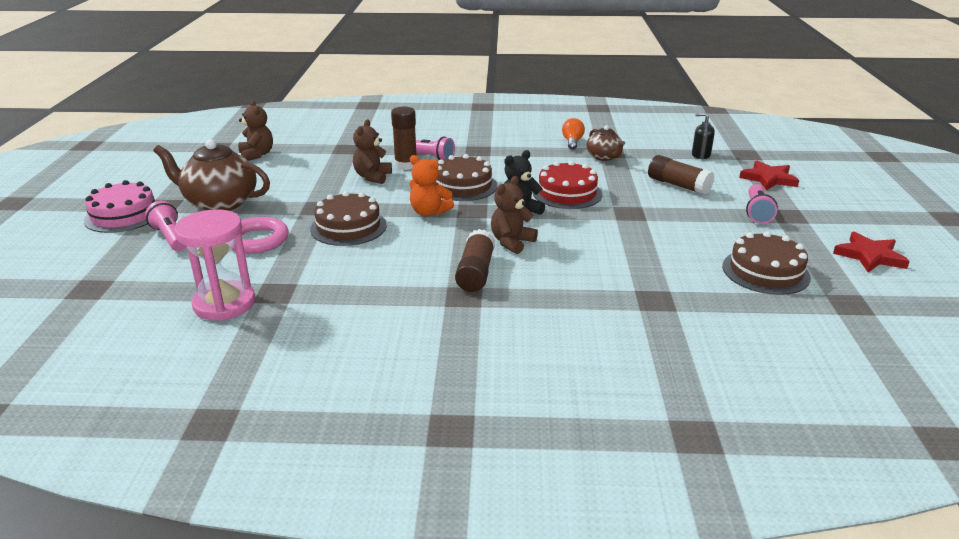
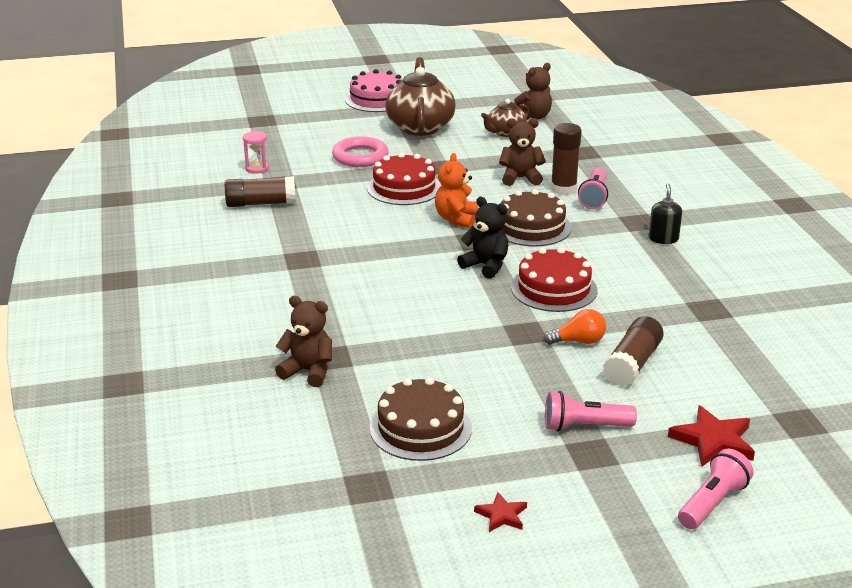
camera: 75 degrees right, 0 degrees up
(171, 237) = (348, 125): pink flashlight -> pink flashlight (712, 503)
(224, 304) = (257, 168): pink hourglass -> pink hourglass, size x0.49
(348, 227) = (404, 188): brown cake -> red cake
(475, 272) = (346, 259): brown glue stick -> brown glue stick (261, 203)
(511, 242) = (414, 269): brown teddy bear -> brown teddy bear (308, 371)
(572, 142) = (720, 278): orange light bulb -> orange light bulb (578, 341)
(604, 157) = (687, 305): brown teapot -> brown teapot (505, 132)
(700, 155) = (759, 380): black soap dispenser -> black soap dispenser (663, 239)
(869, 256) = (502, 515): red star -> red star, size x0.58

